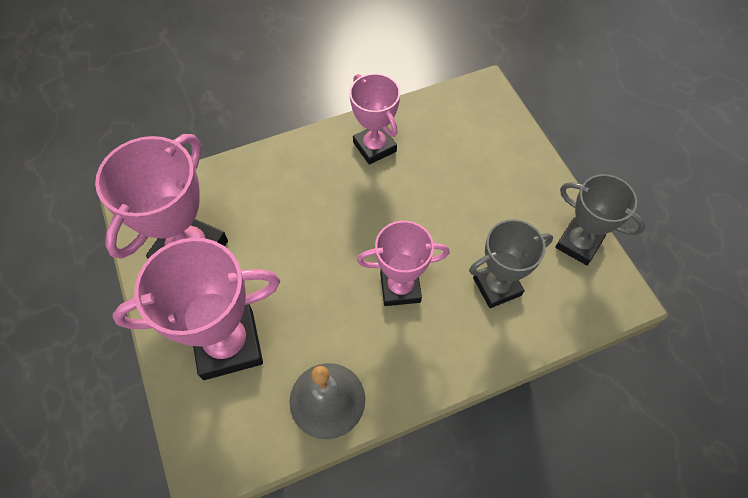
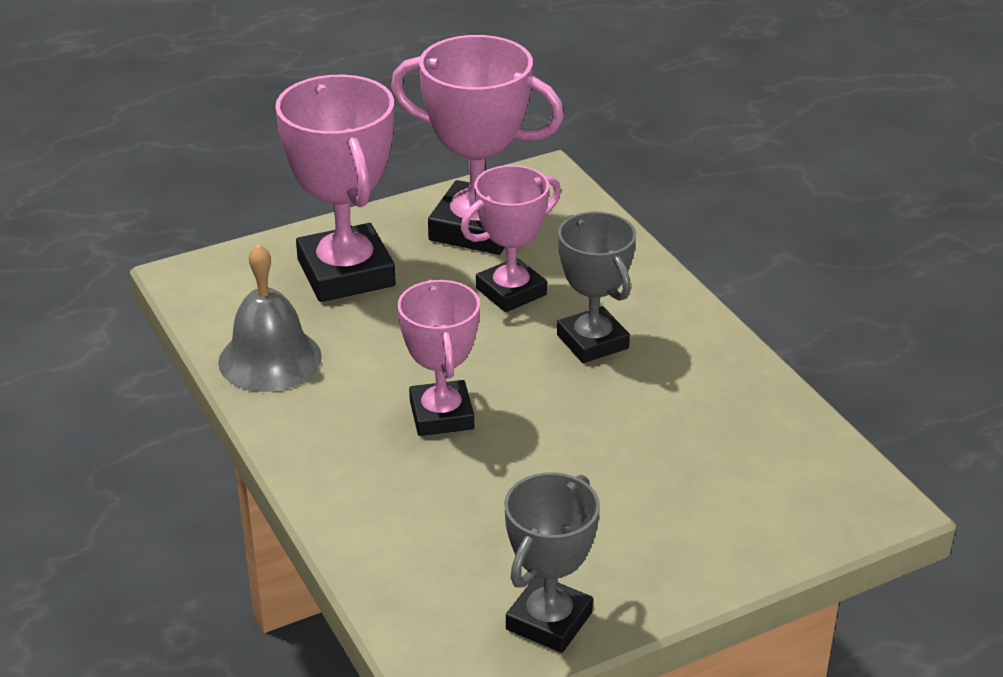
camera: 85 degrees right, 25 degrees down
(374, 147) = (700, 376): pink trophy -> pink trophy (511, 291)
(497, 286) = (453, 517): grey trophy -> grey trophy (592, 342)

